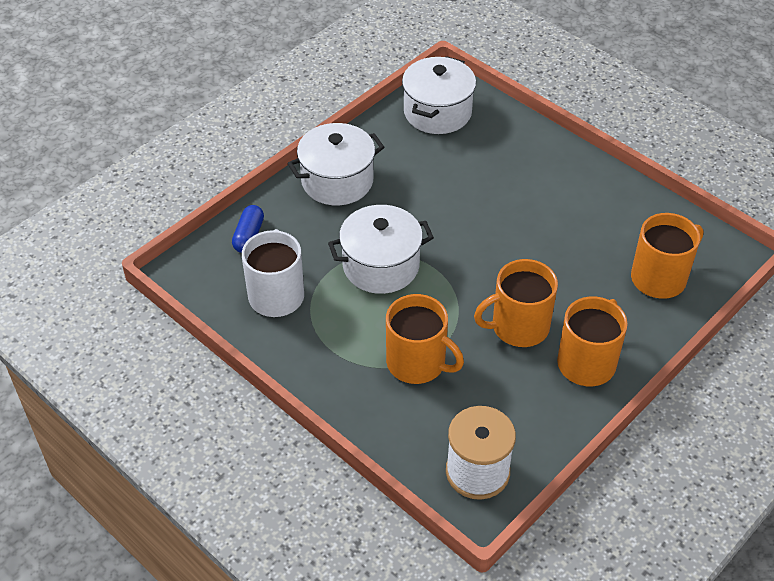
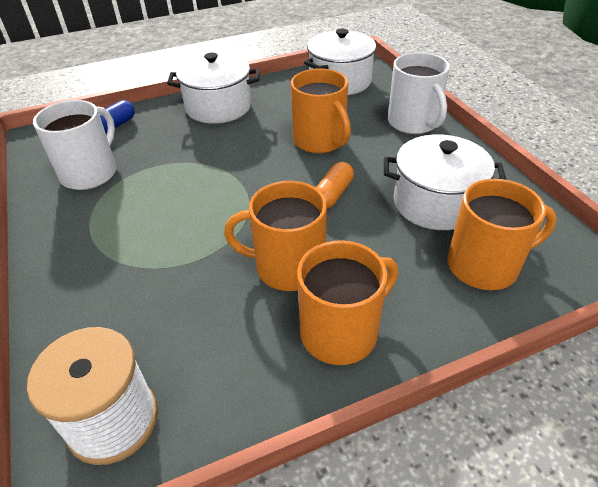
camera: 25 degrees right, 5 degrees down
(381, 266) = (198, 175): white pot -> white pot (435, 203)
(417, 363) = (156, 269): orange mug -> orange mug (320, 141)
(512, 249) = (333, 194): none -> orange capsule
(537, 148) = (413, 122): none -> white mug

